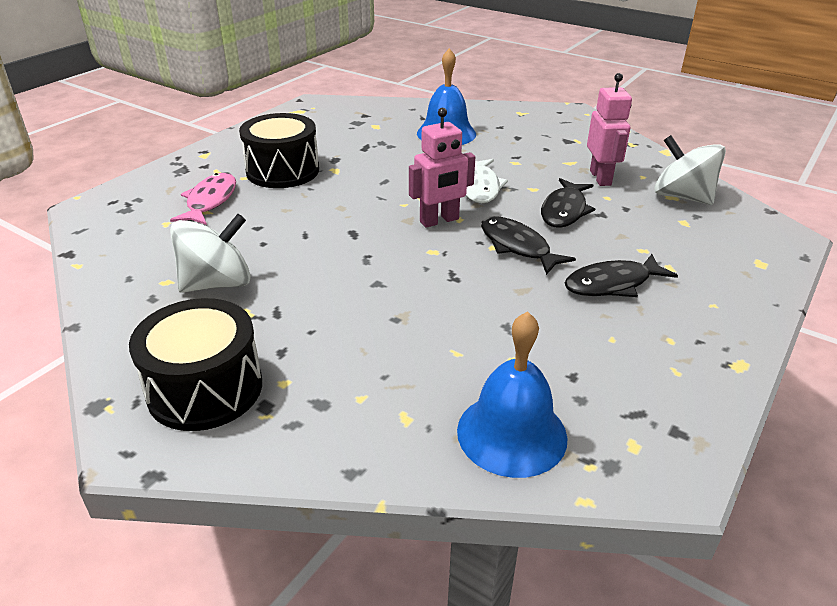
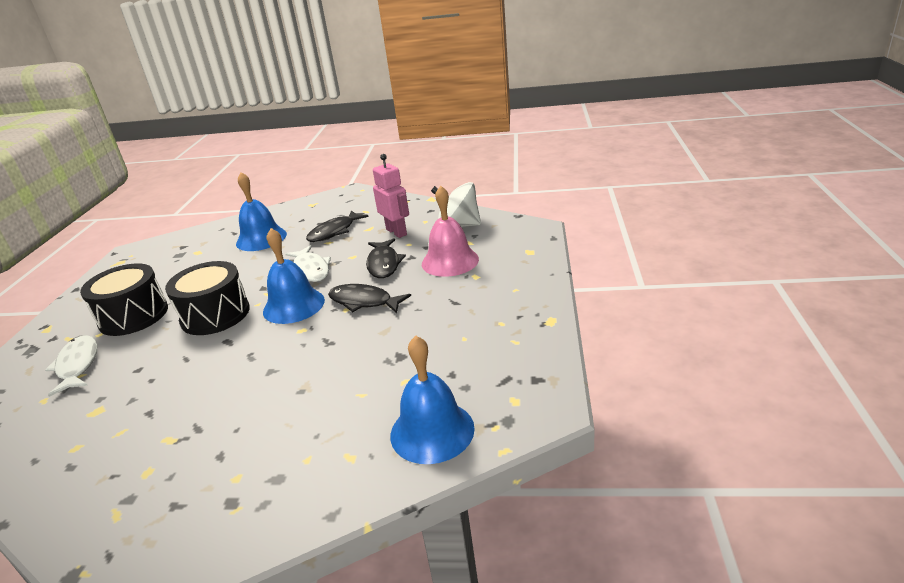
camera: 25 degrees left, 5 degrees down
(205, 389) = (169, 514): black drum -> black drum (215, 315)
(210, 201) = (77, 365): pink fish -> white fish
(217, 283) = (127, 428): white spinning top -> none
(439, 221) = (293, 305): pink robot -> blue bell
(612, 284) = (444, 302): black fish -> black fish (334, 232)
(647, 237) = (450, 261): none -> pink bell

